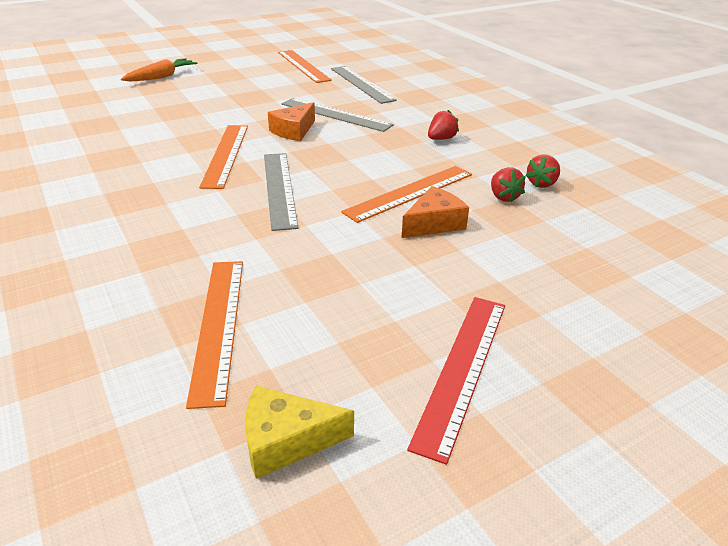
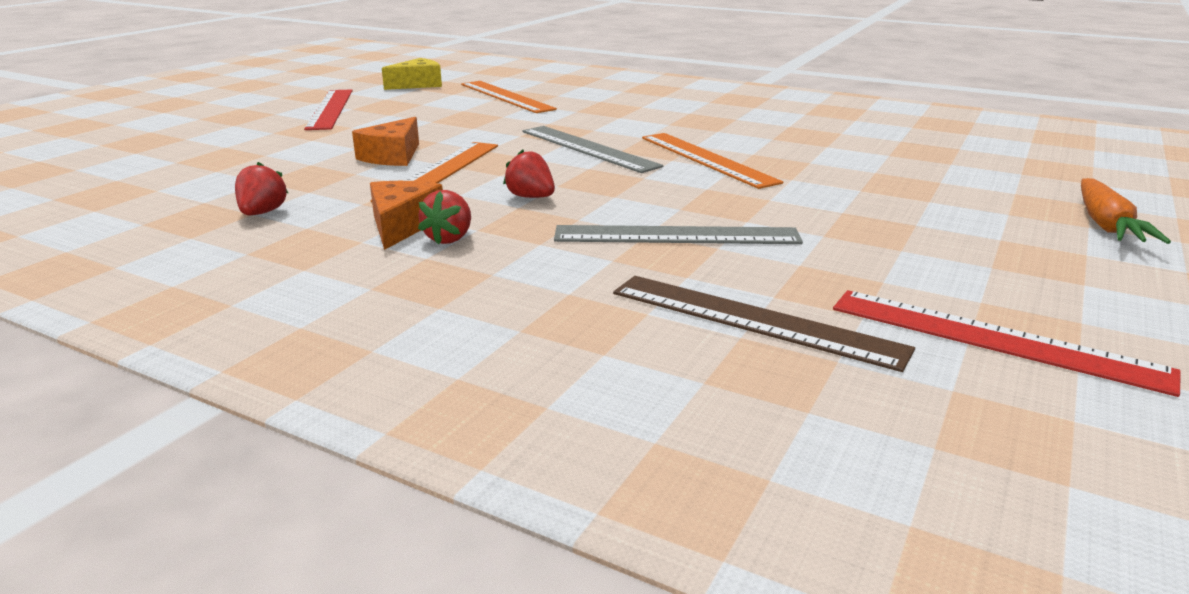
camera: 150 degrees right, 10 degrees down
(294, 131) = (687, 198): orange cheese -> orange cheese (402, 225)
(303, 66) = (994, 339): orange ruler -> red ruler
(361, 84) = (754, 320): grey ruler -> brown ruler
(503, 197) = (318, 189): red strawberry -> red strawberry (531, 197)

